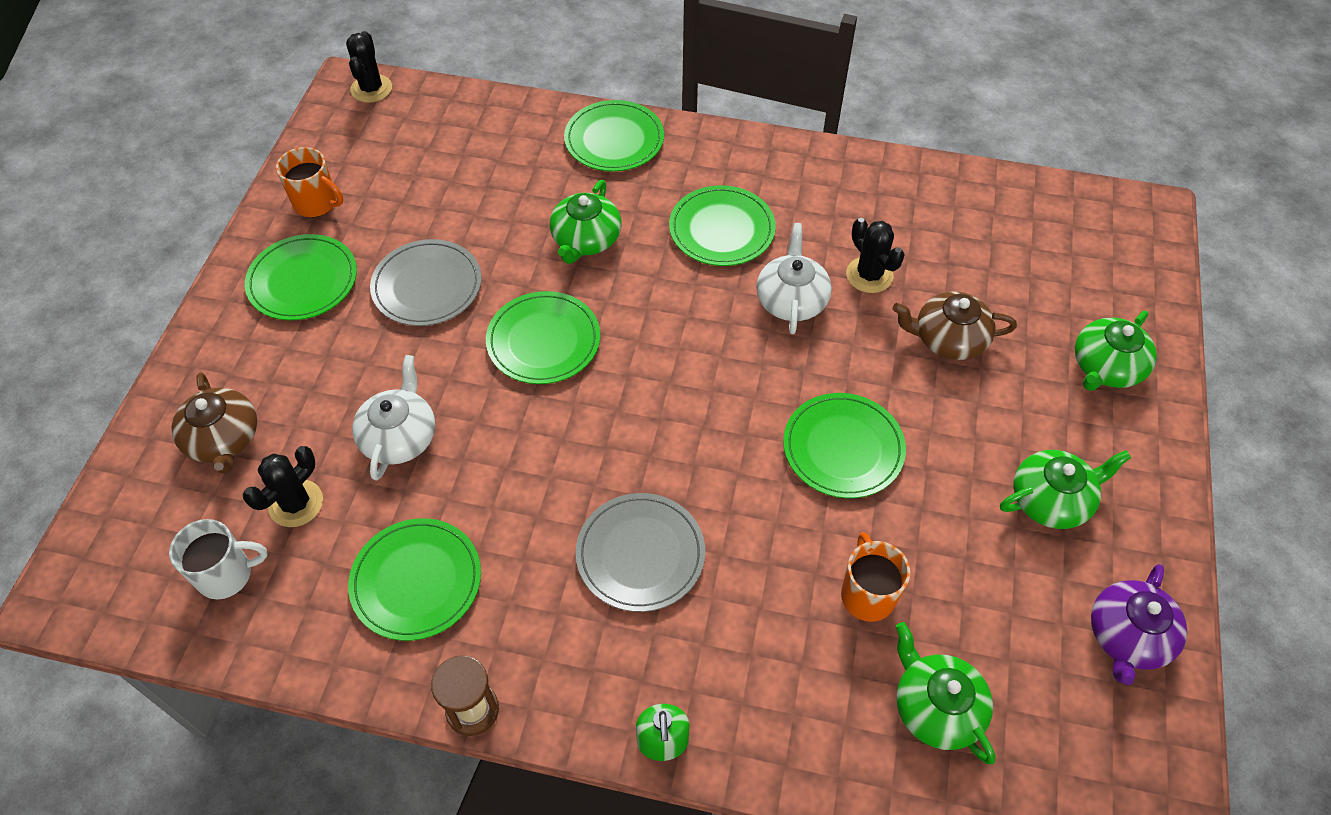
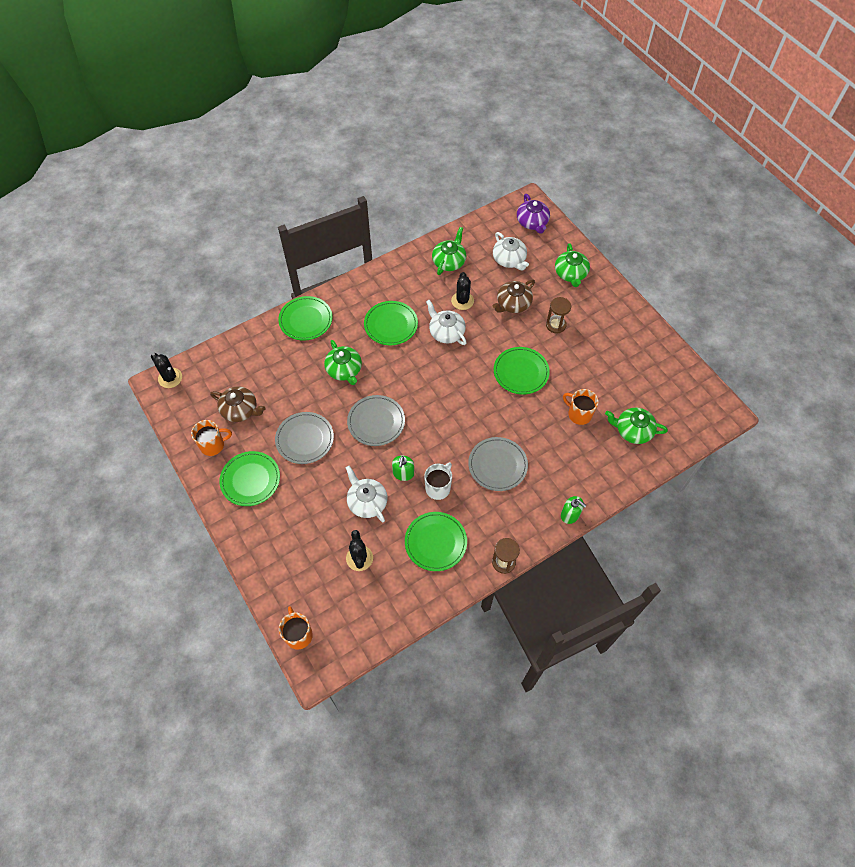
camera: 45 degrees left, 5 degrees up
(103, 530) = (298, 634): none -> orange mug
(223, 439) = (300, 563): brown teapot -> brown teapot (240, 410)
(226, 574) = (366, 603): white mug -> white mug (438, 488)
(493, 442) = (403, 473): none -> green soap dispenser
(543, 341) = (376, 422): green plate -> grey plate
(869, 275) = (462, 301): black cactus -> black cactus turned 75 degrees clockwise
(987, 424) = (555, 325): none -> brown hourglass
(1017, 271) = (509, 259): none -> white teapot
(1051, 499) = (599, 335): green teapot -> green teapot (449, 261)
(1128, 636) = (661, 360): purple teapot -> purple teapot (532, 222)

